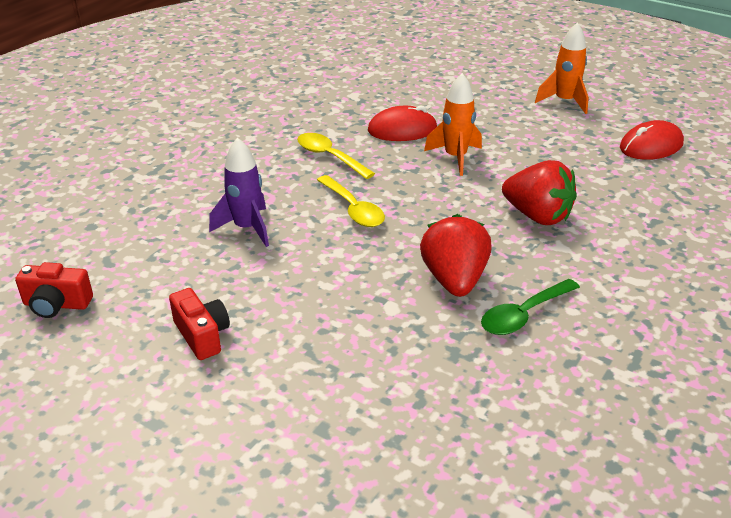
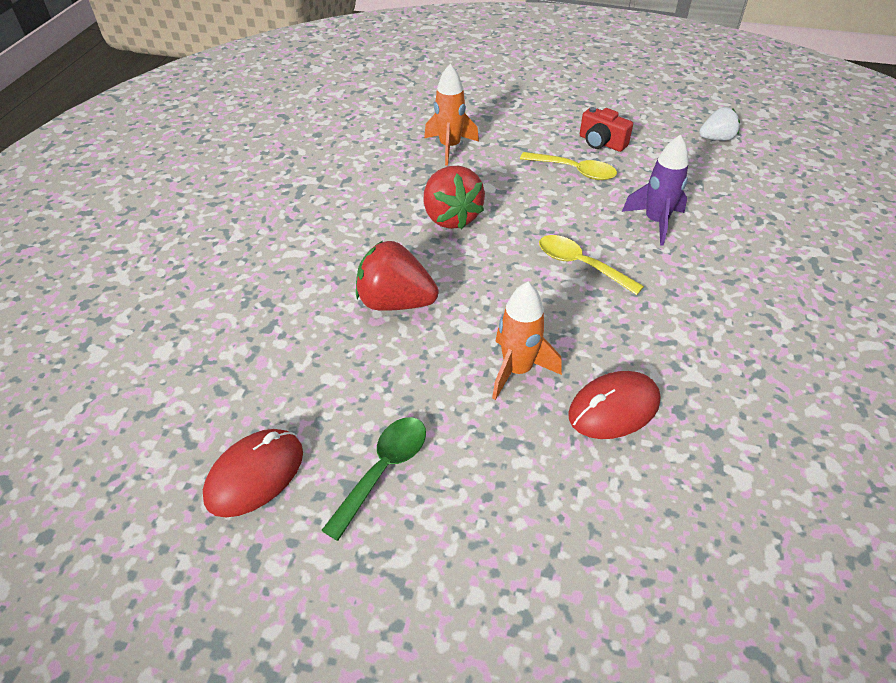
camera: 160 degrees right, 10 degrees up
(56, 304) = (716, 139): red camera -> white strawberry
(329, 157) = (662, 330): yellow spoon -> yellow spoon (574, 171)
(523, 315) = (386, 202): green spoon -> green spoon (383, 470)
(564, 101) = (398, 572): orange rocket -> orange rocket (450, 147)

